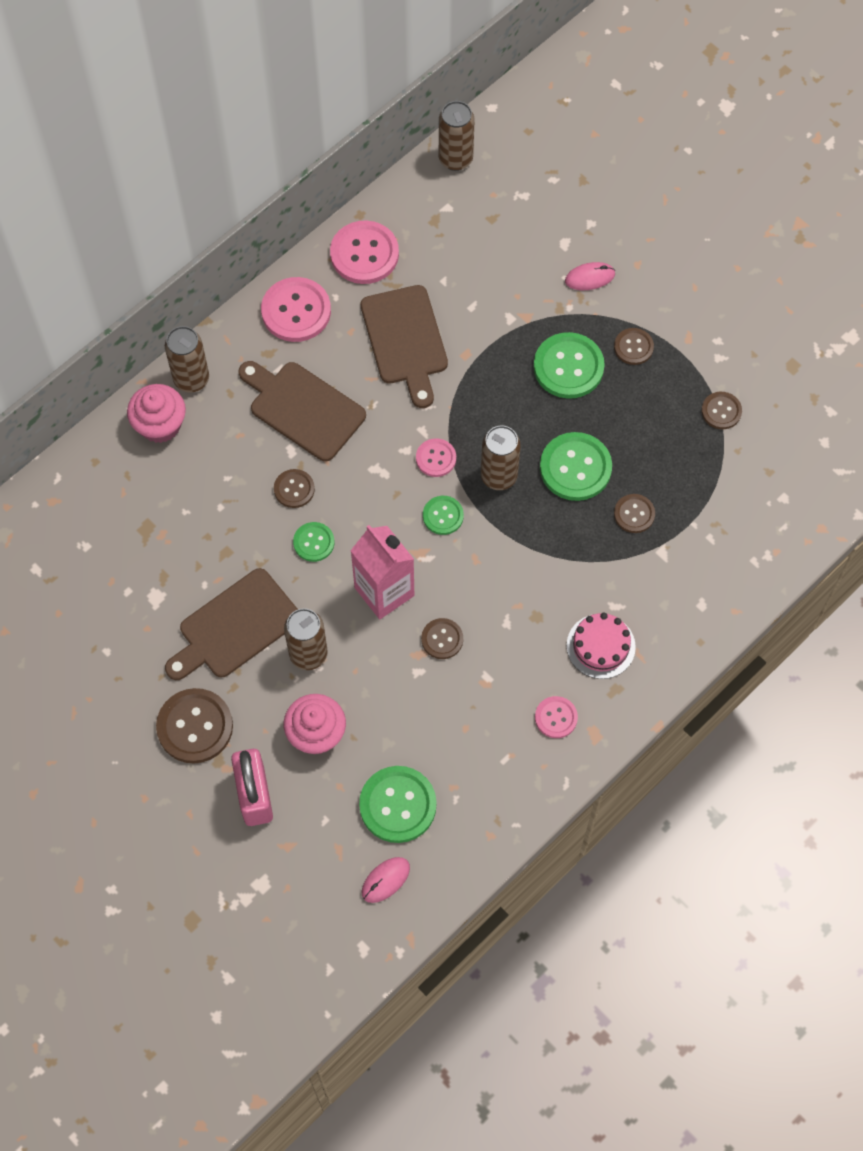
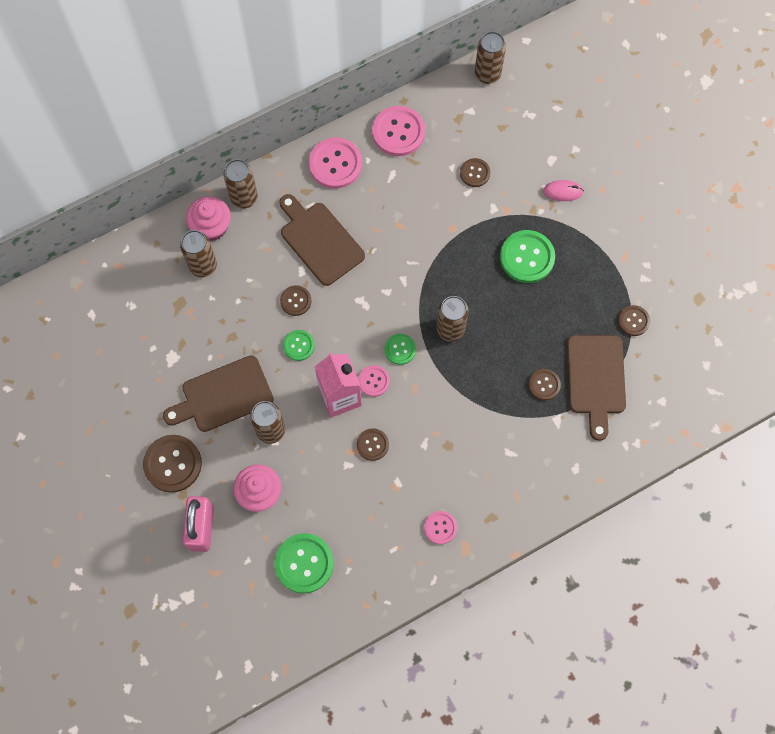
camera: 15 degrees right, 5 degrees up
(163, 475) = (203, 266): none -> brown can
(385, 880) = (279, 618): pink mouse -> none
(405, 340) = (410, 206): brown cutting board -> brown cutting board (596, 379)
(436, 458) = (407, 304): pink button -> pink button (373, 381)
(575, 468) = (510, 337): green button -> none
(601, 646) = (490, 481): pink cake -> none
(633, 347) = (580, 254): brown button -> brown button (475, 173)

